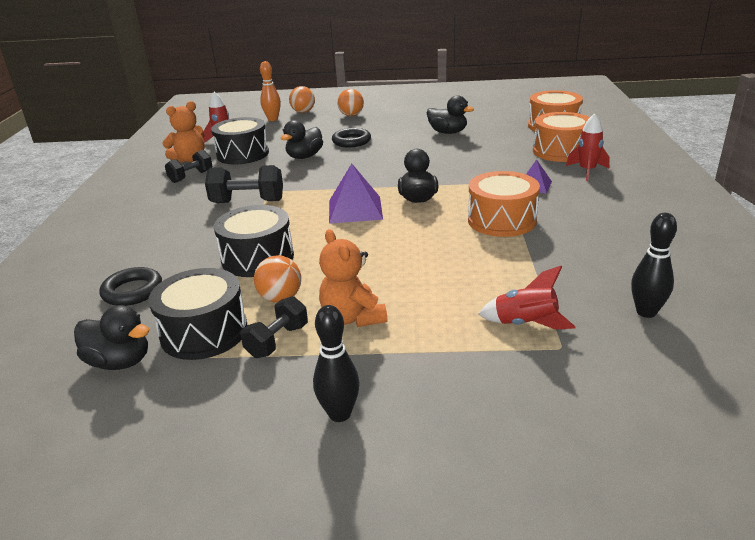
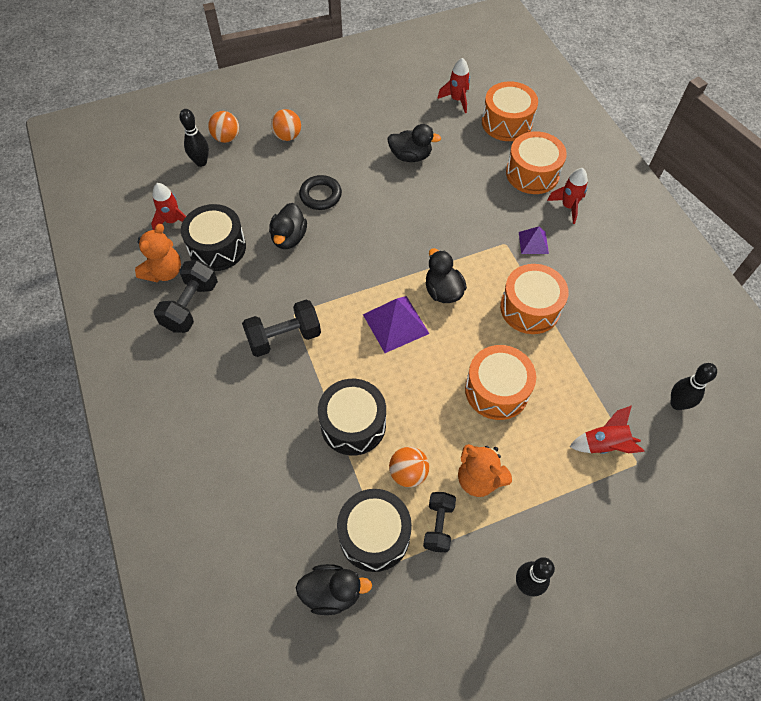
camera: 25 degrees left, 30 degrees up
(132, 291) = (274, 505): black ring -> none
(191, 176) = (191, 306): black dumbbell -> black dumbbell, size x1.51
(273, 119) = (201, 162): orange bowling pin -> black bowling pin
(424, 263) = (496, 390): none -> orange drum
(513, 112) = (457, 100): none -> red rocket

